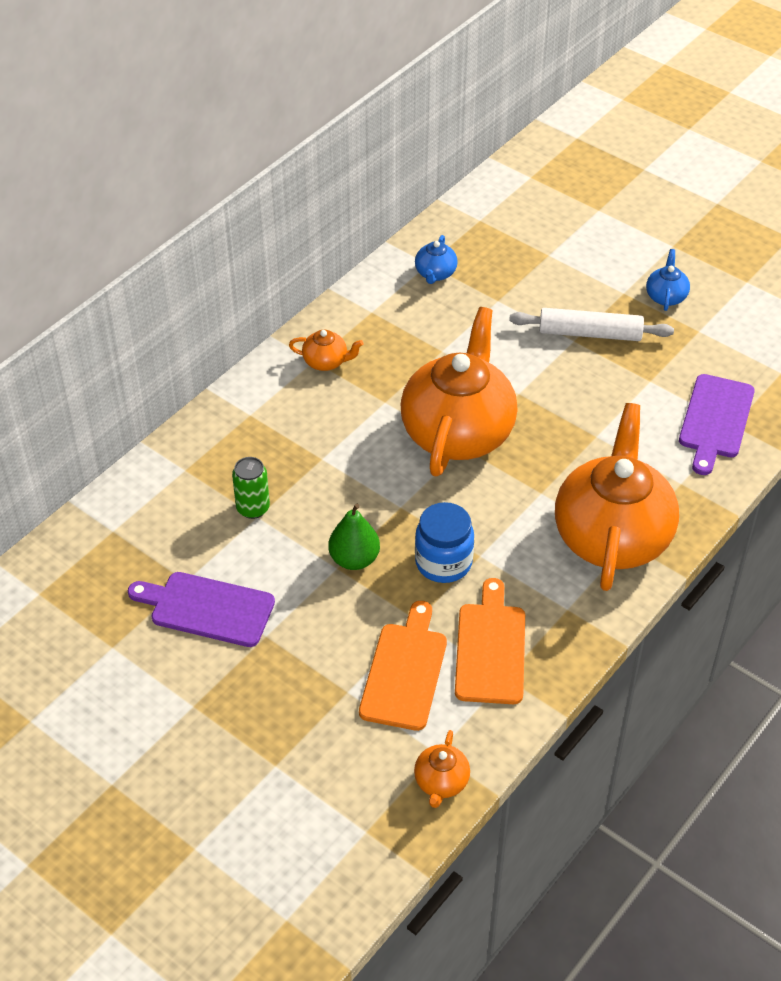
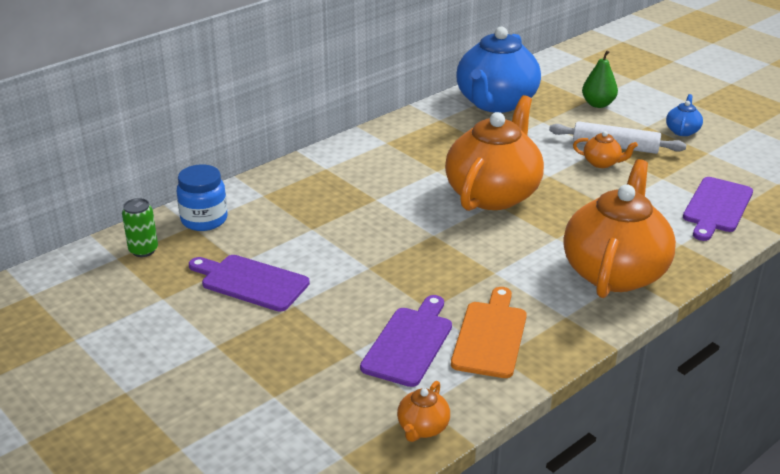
camera: 10 degrees right, 15 degrees down
(253, 508) = (310, 223): green can -> green can (143, 250)
(326, 362) = (396, 144): orange teapot -> orange teapot (602, 163)
(354, 559) = (385, 264): green pear -> green pear (598, 104)
(405, 671) = (409, 343): orange cutting board -> purple cutting board
(435, 274) = (496, 103): blue teapot -> blue teapot, size x2.46
(443, 562) = (461, 274): blue jar -> blue jar (204, 220)

